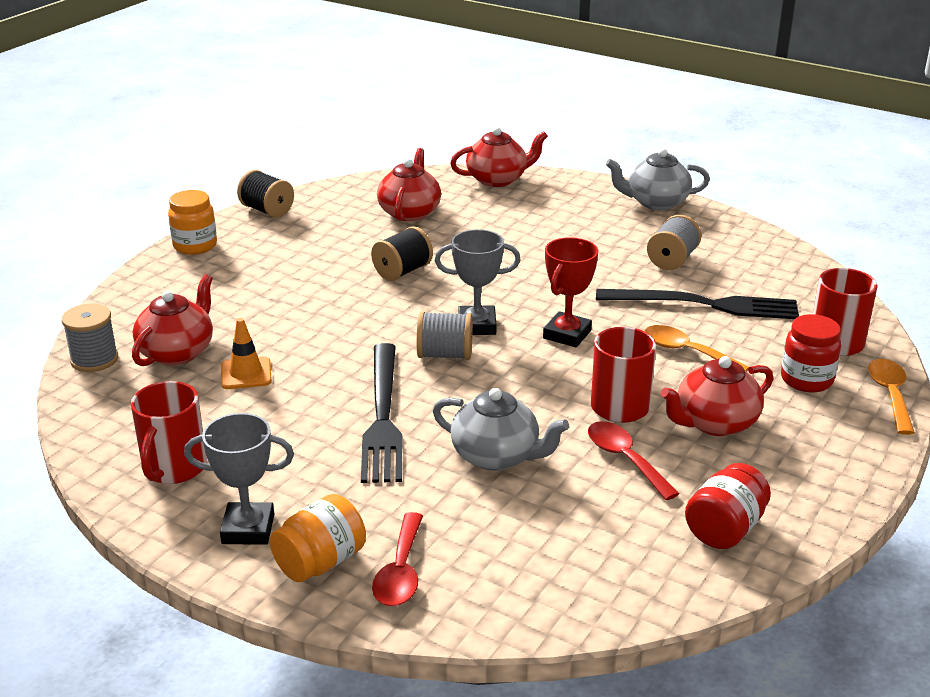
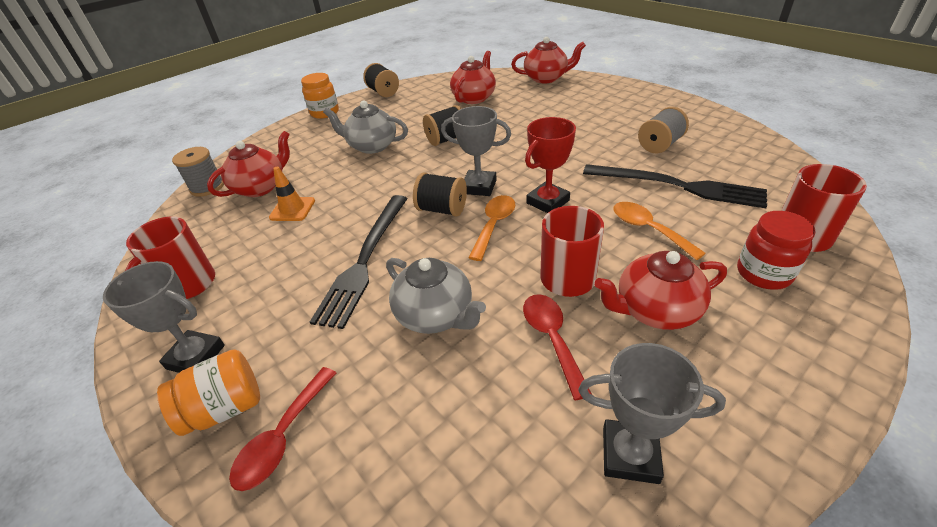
camera: 20 degrees right, 10 degrees up
(445, 355) = (442, 209): grey spool -> black spool
(656, 202) = (660, 99): grey teapot -> grey teapot (372, 146)
(724, 529) = (630, 454): red jar -> grey trophy
(890, 394) = (857, 303): orange spoon -> orange spoon (494, 225)

